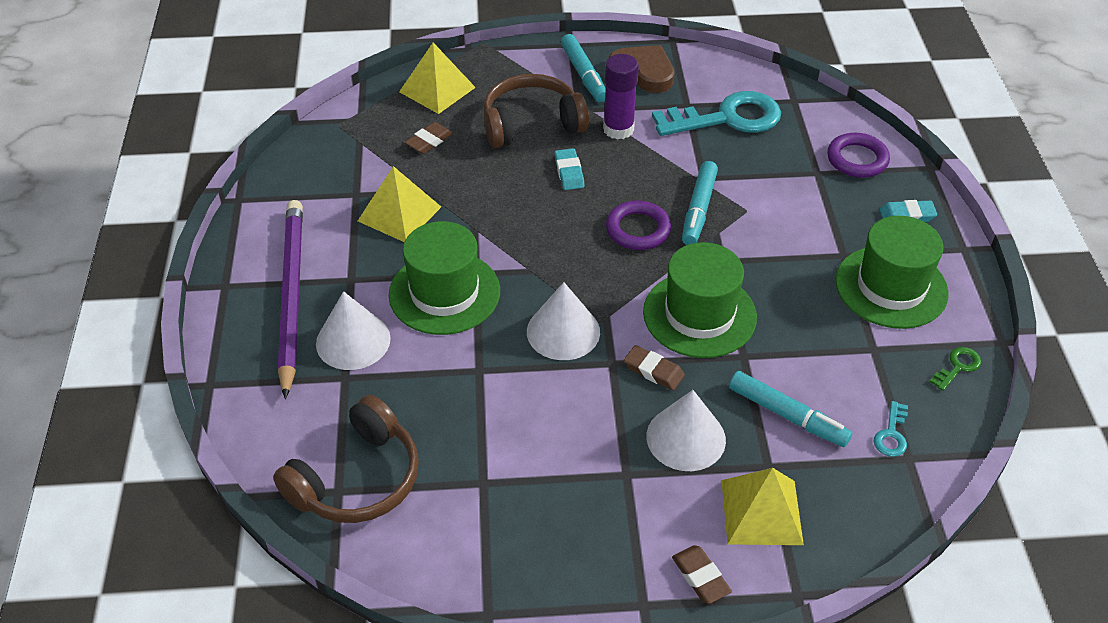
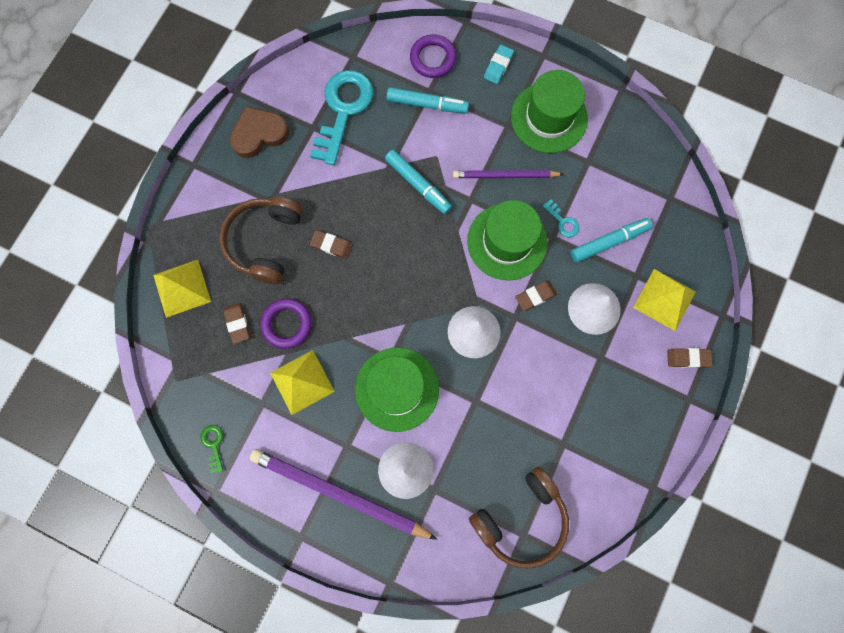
camera: 60 degrees left, 30 degrees up
(357, 479) = (521, 519): brown headphones -> brown headphones turned 75 degrees clockwise
(569, 172) = (331, 245): turquoise eraser -> brown eraser
(583, 75) = (234, 176): turquoise marker -> turquoise marker (427, 104)
(618, 129) = (308, 187): purple glue stick -> none
(638, 229) = (413, 233): purple ring -> purple ring (287, 324)
(779, 278) = (505, 176): none -> purple pencil
(891, 434) = (651, 195): turquoise key -> turquoise key (563, 222)
(958, 367) = (626, 126): green key -> green key (213, 444)

